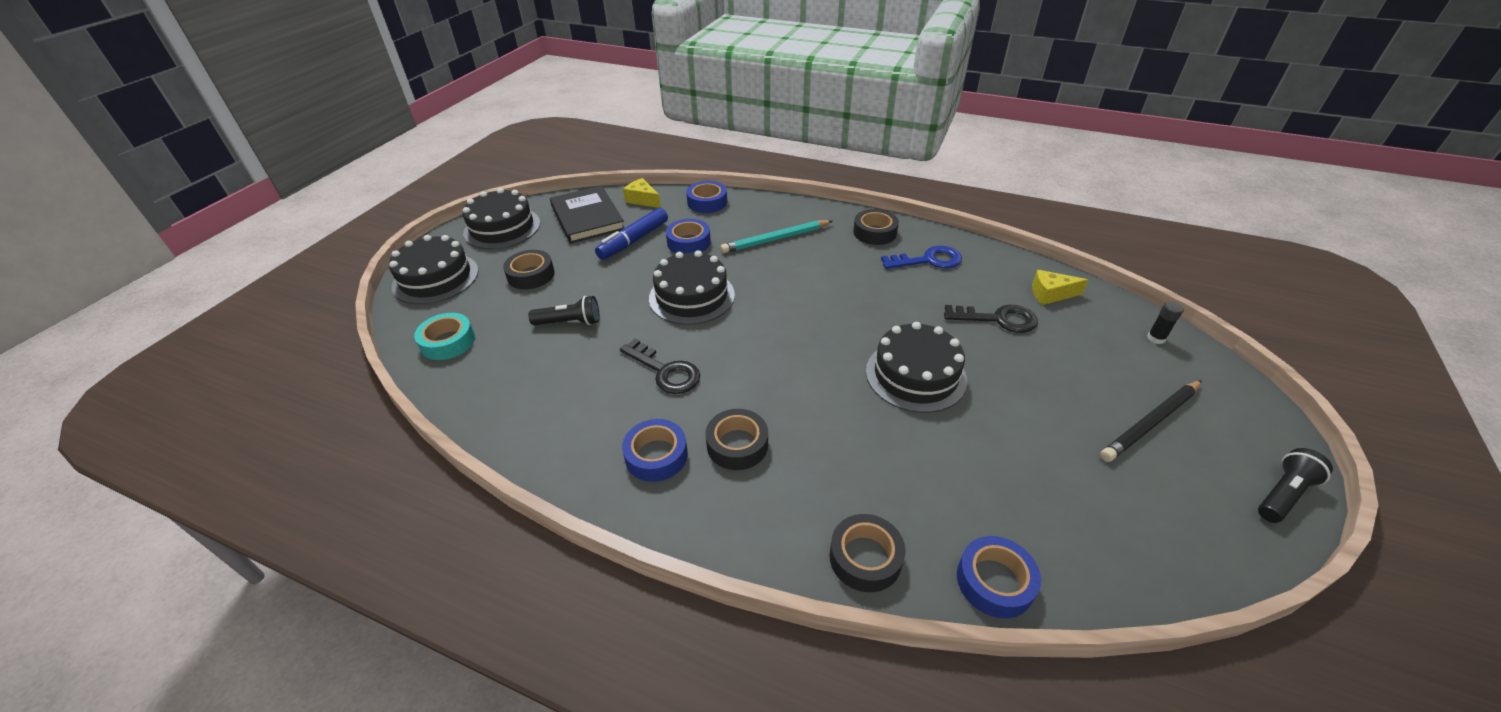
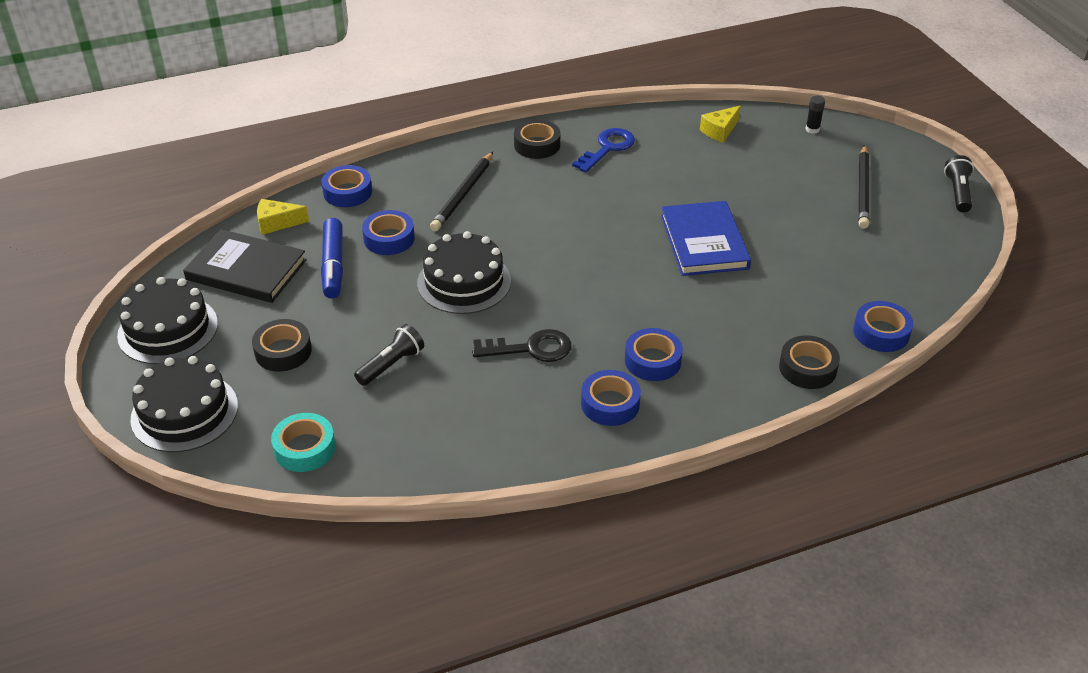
camera: 45 degrees left, 0 degrees up
(737, 445) = (652, 360): black tape -> blue tape
(775, 239) = (463, 194): turquoise pencil -> black pencil
(915, 375) = (704, 242): black cake -> blue book
(997, 319) = (708, 170): black key -> none

